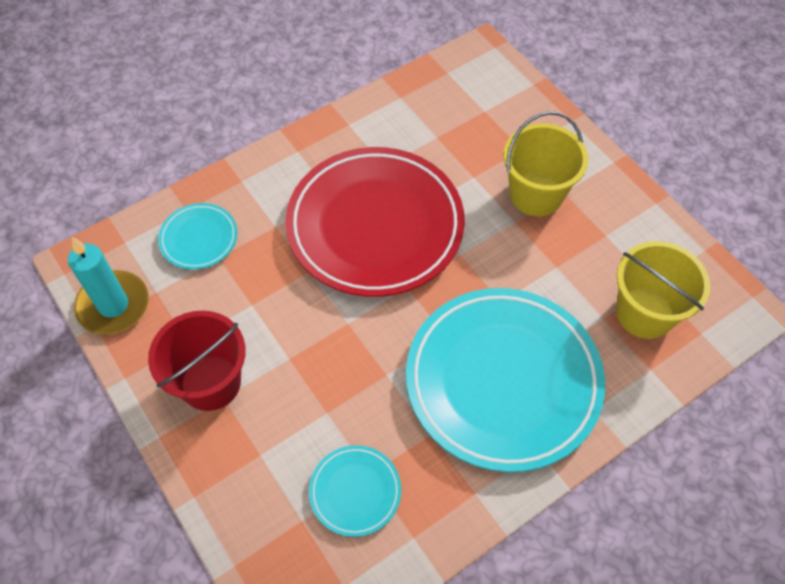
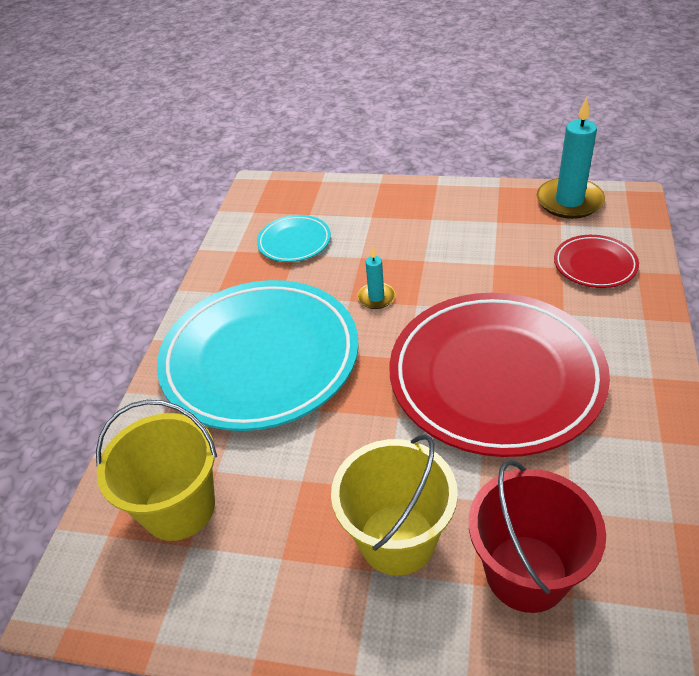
camera: 140 degrees right, 15 degrees down
(199, 238) = (594, 265): turquoise plate -> red plate
(210, 382) = (450, 218): red bucket -> red bucket (526, 573)
(365, 357) = (376, 297): none -> turquoise candle

